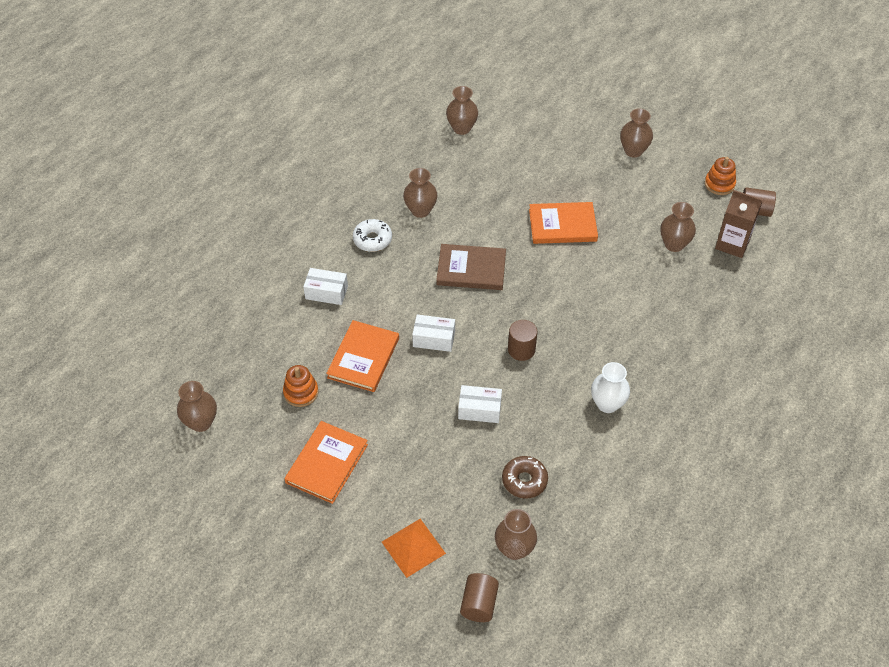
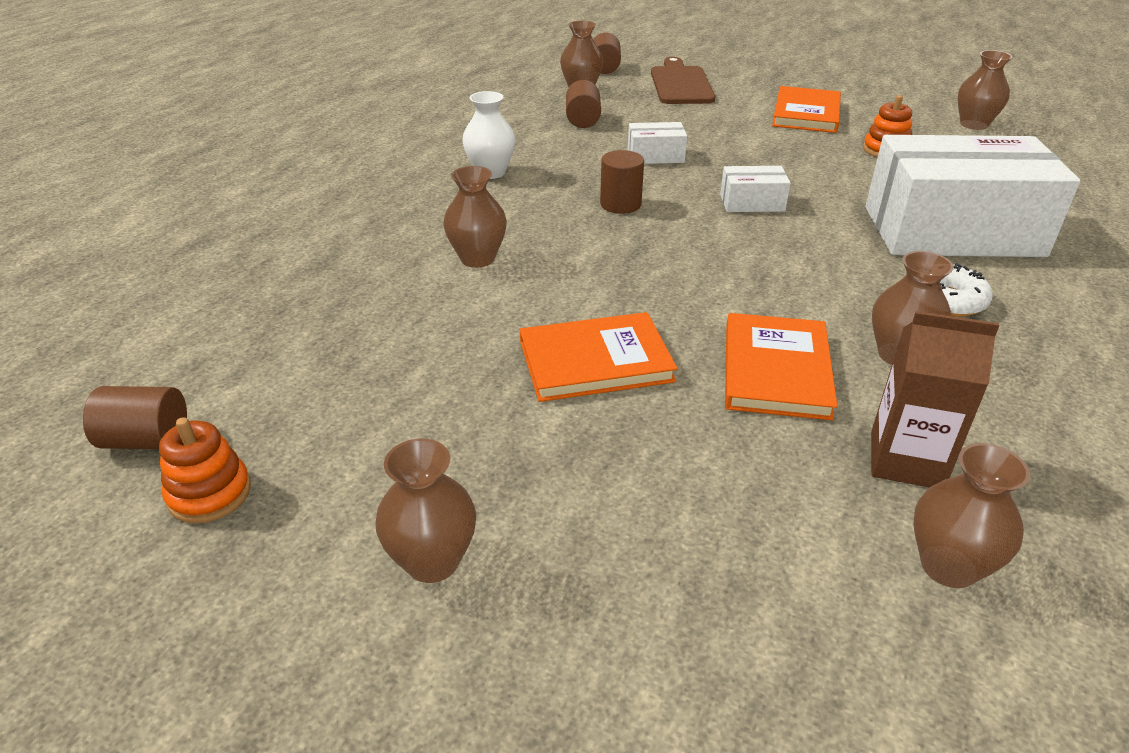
camera: 170 degrees right, 15 degrees down
(326, 292) = (952, 231): white box -> white box, size x2.43
(363, 358) = (835, 180): orange book -> orange book (776, 370)
(413, 547) = (680, 84): orange pyramid -> brown cutting board
(471, 269) = (742, 279): brown book -> none
(524, 480) = (583, 120): brown donut -> brown cylinder
(674, 244) = (360, 354): brown vase -> brown vase (477, 258)
(732, 244) = (234, 367): brown carton -> brown carton (906, 460)

